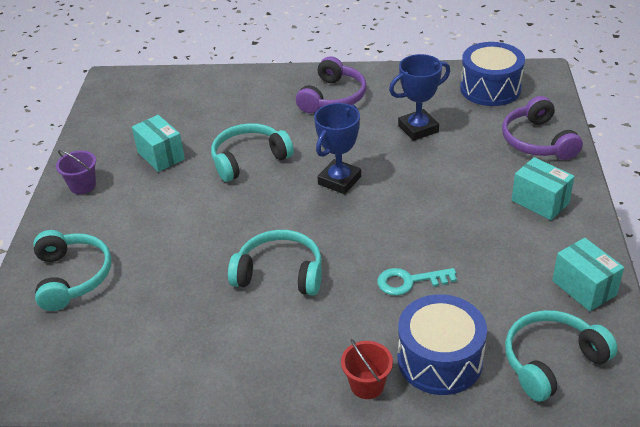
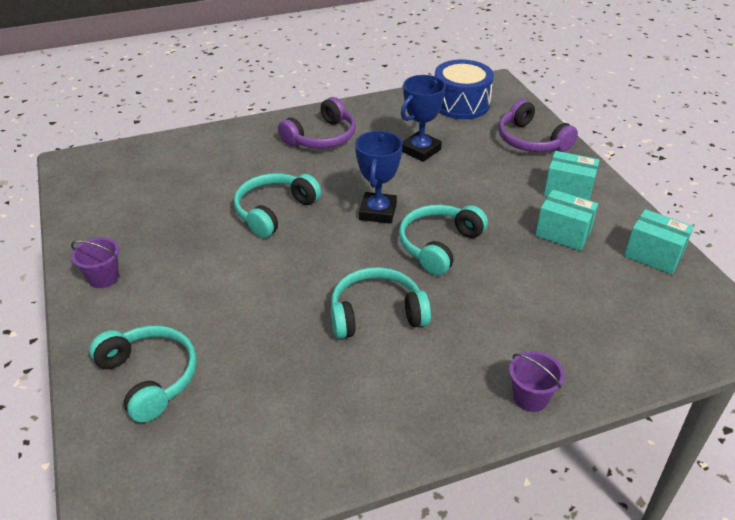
camera: 25 degrees left, 0 degrees up
(161, 156) = (176, 227): turquoise box -> turquoise box (563, 234)
(333, 97) = (322, 137): purple headphones -> purple headphones turned 45 degrees clockwise
(367, 385) = (530, 397): red bucket -> purple bucket
(409, 281) = (504, 289): turquoise key -> none
(440, 360) = (579, 353): blue drum -> none
(551, 361) = (672, 326): turquoise headphones -> turquoise headphones (439, 245)

